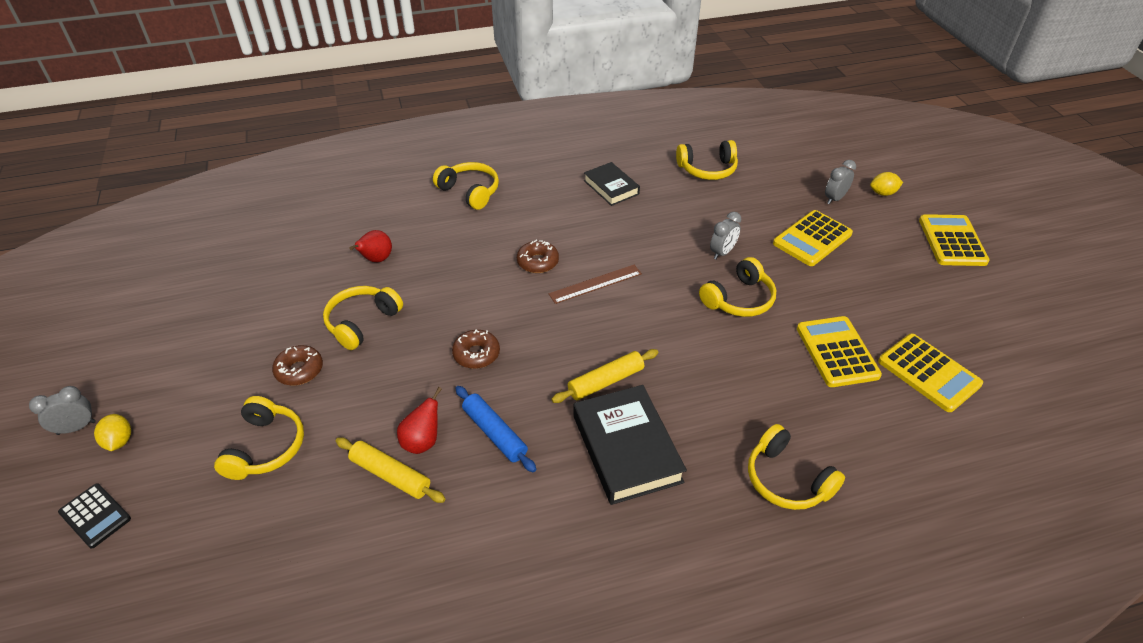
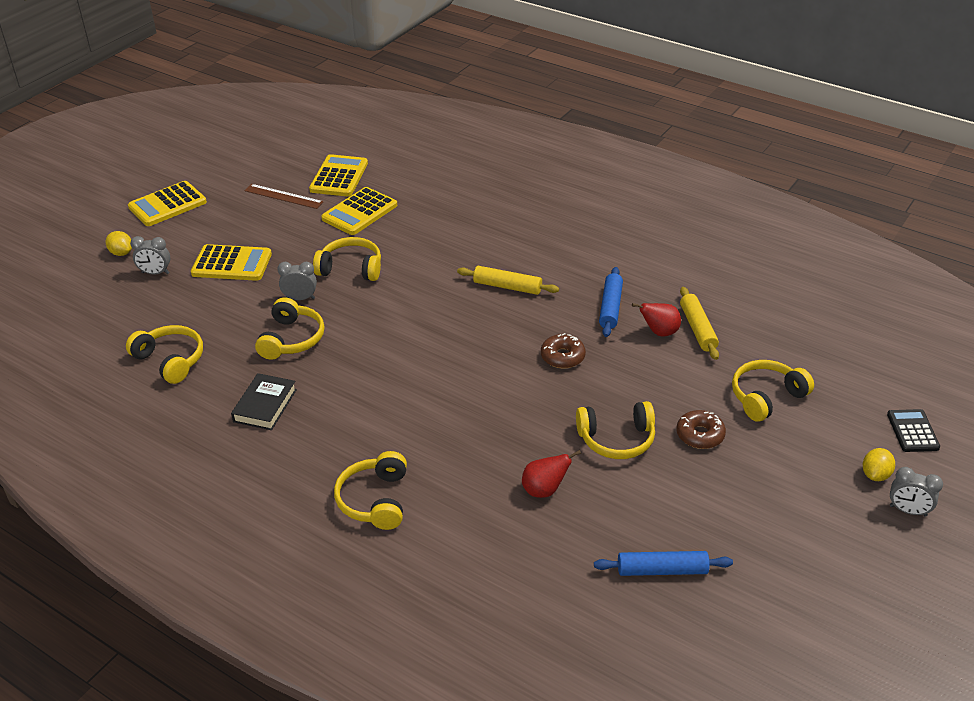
camera: 130 degrees left, 5 degrees down
(253, 268) = (662, 570): none -> blue rolling pin
(538, 262) = (426, 388): brown donut -> none
(595, 284) = (415, 342): brown ruler -> brown ruler (283, 196)
(626, 448) = (548, 253): black book -> none
(787, 480) = (492, 194): yellow headphones -> yellow headphones (292, 339)

